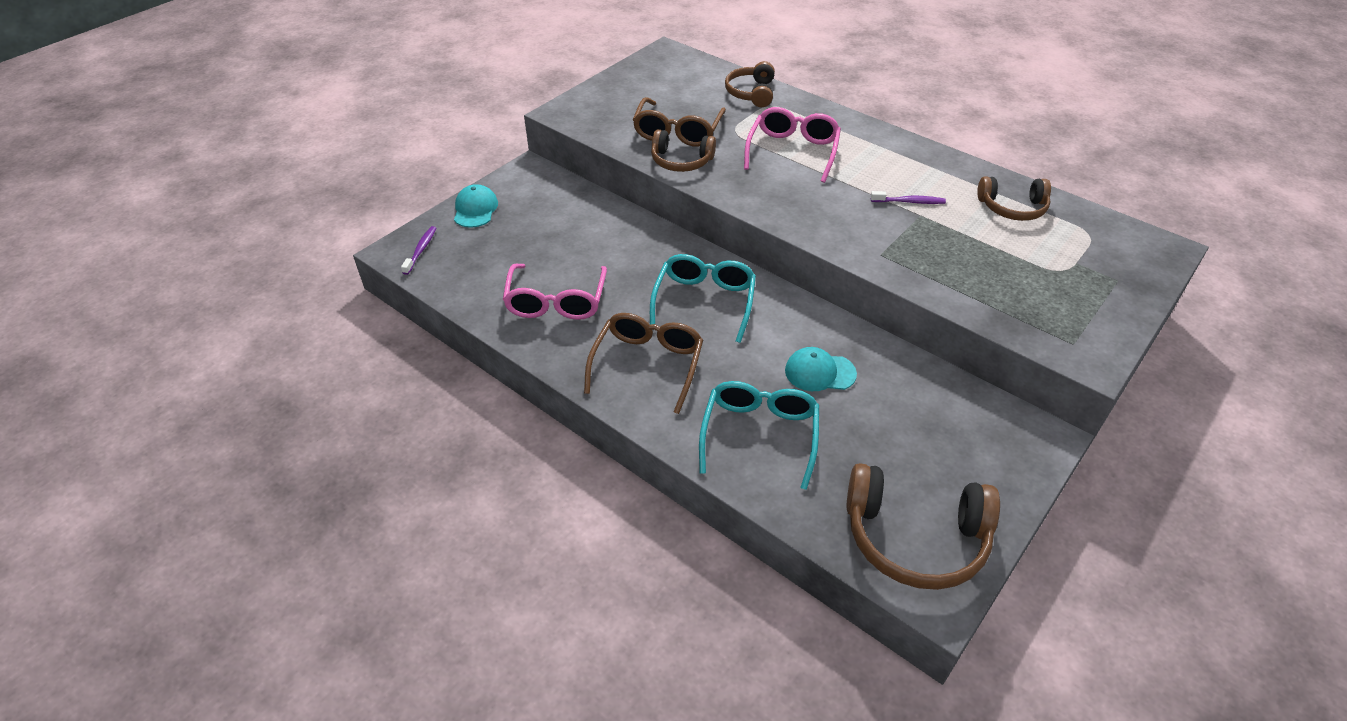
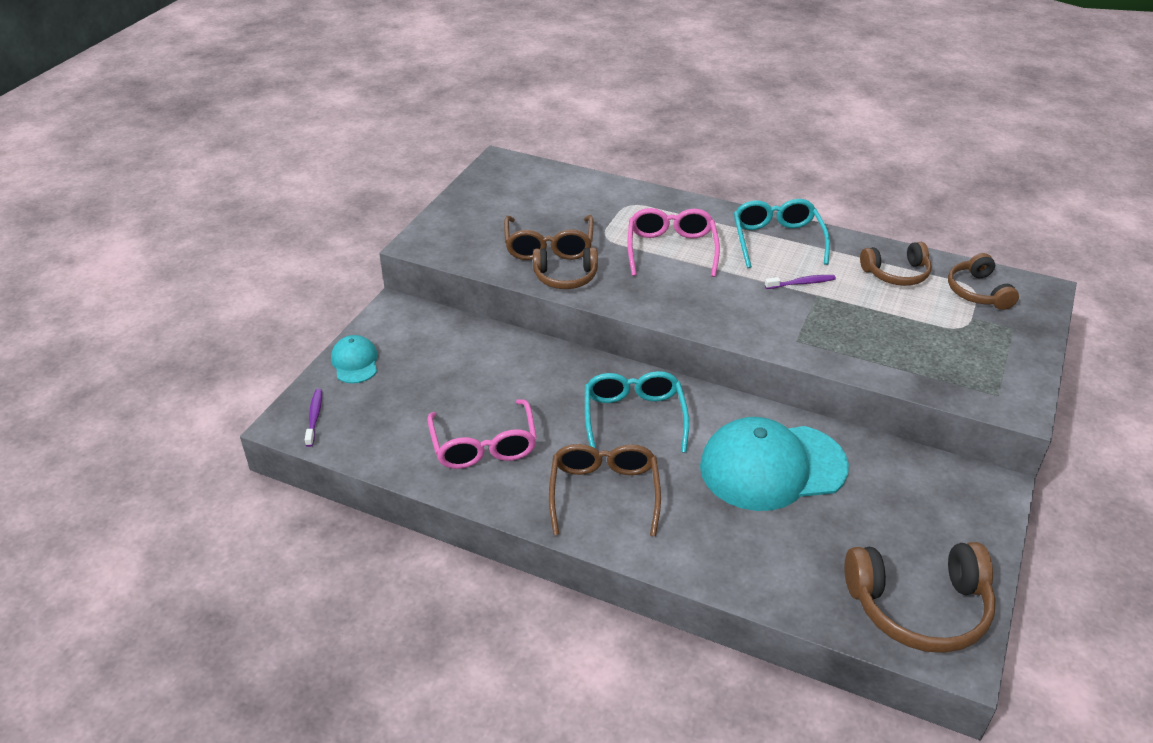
camera: 15 degrees left, 5 degrees down
(751, 93) = (605, 194): brown headphones -> brown headphones (978, 292)
(759, 435) = (740, 540): turquoise glasses -> turquoise glasses (777, 240)
(819, 372) = (772, 467): turquoise cap -> turquoise cap, size x2.10

